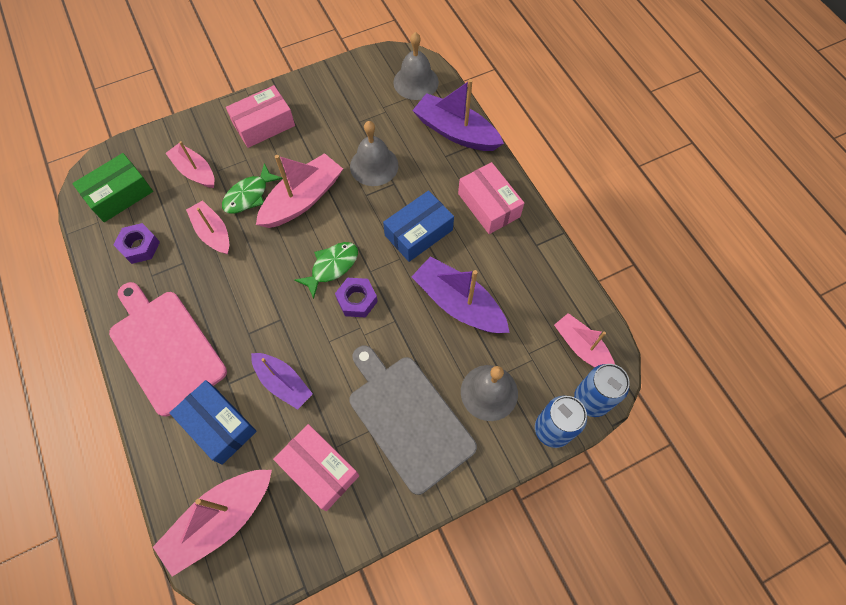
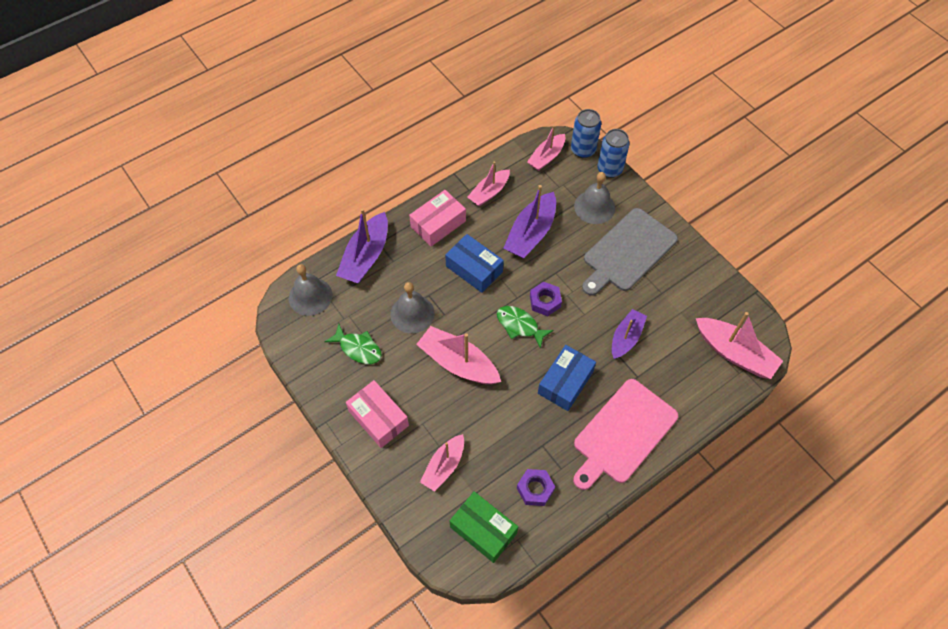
camera: 100 degrees left, 5 degrees down
(213, 233) = (507, 429): pink boat -> pink boat (489, 192)
(218, 425) = (671, 374): blue box -> blue box (565, 382)
(249, 195) = (462, 409): green fish -> green fish (358, 348)
(319, 469) = (680, 299): pink box -> none

